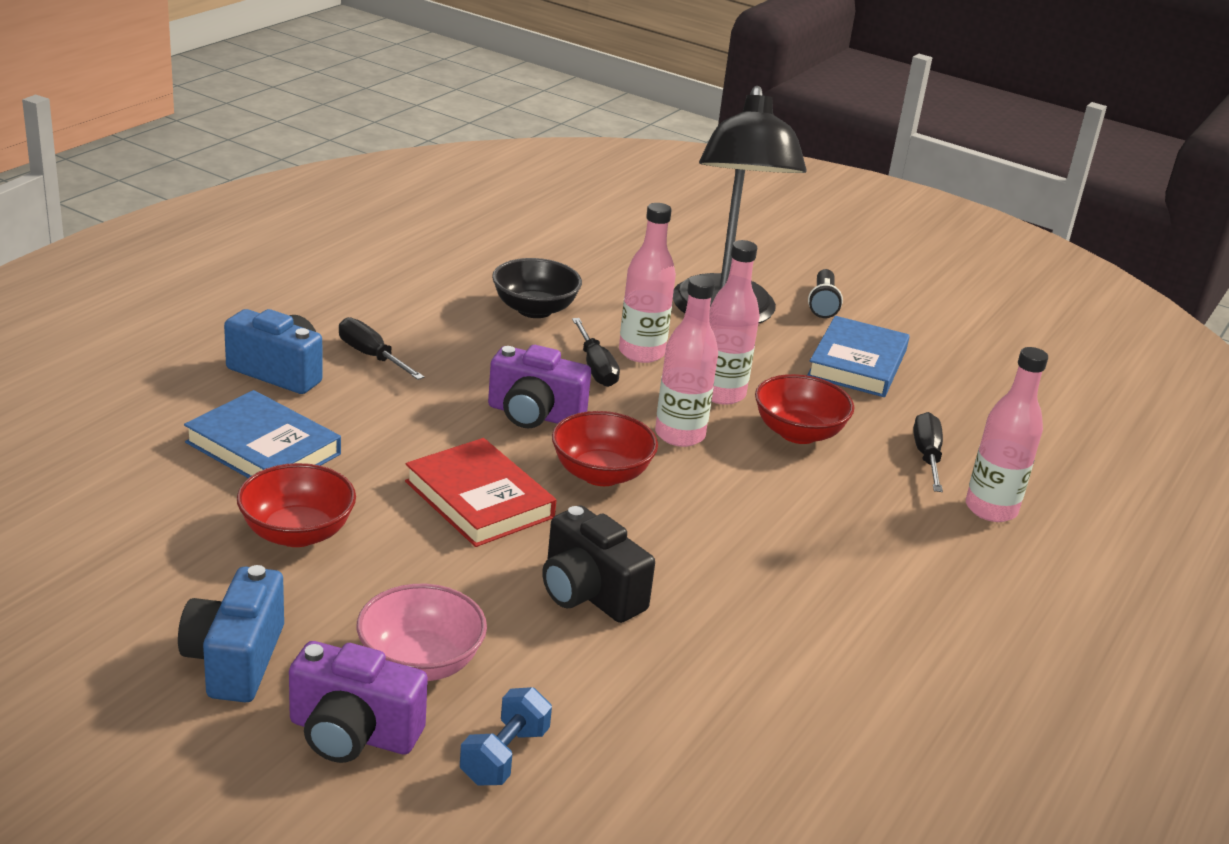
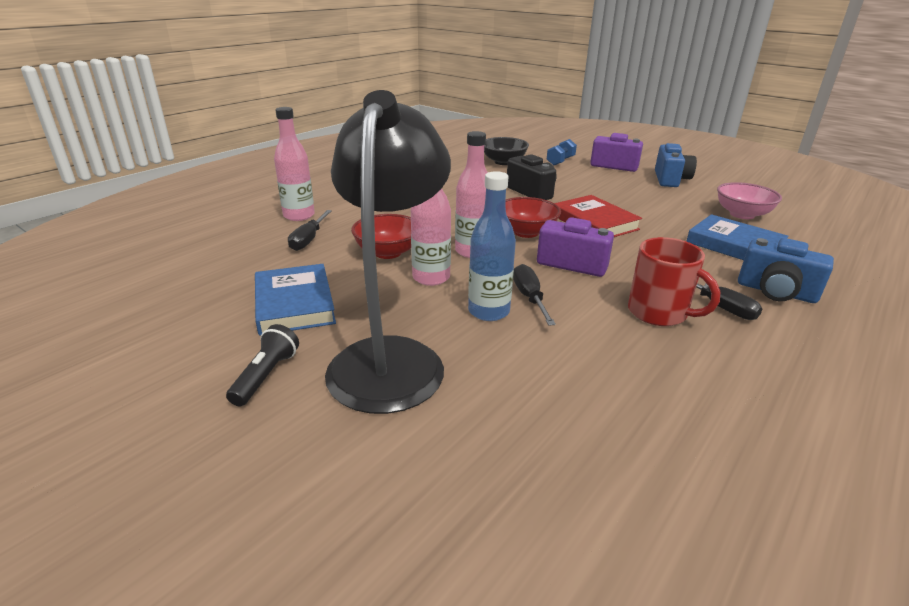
camera: 170 degrees left, 0 degrees up
(297, 533) = (680, 211): red bowl -> none
(420, 663) = (598, 178): pink bowl -> pink bowl (742, 214)
(447, 349) = (659, 313): none -> red mug
(534, 309) = (594, 359): black bowl -> black bowl (503, 162)
(641, 353) = (488, 311): pink bottle -> blue bottle
(857, 363) = (294, 304): blue book -> blue book turned 45 degrees counterclockwise

